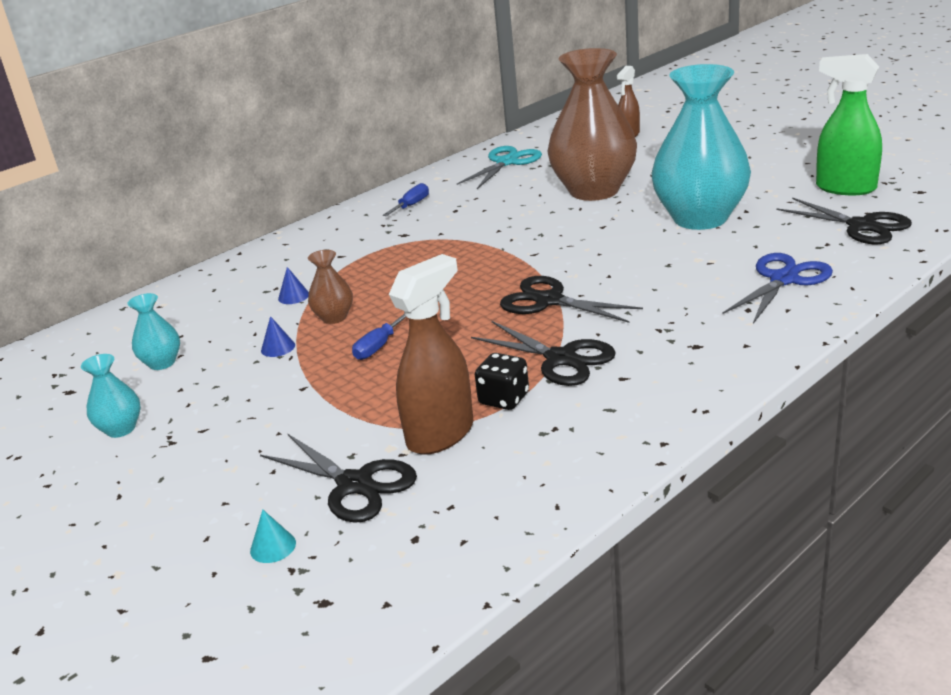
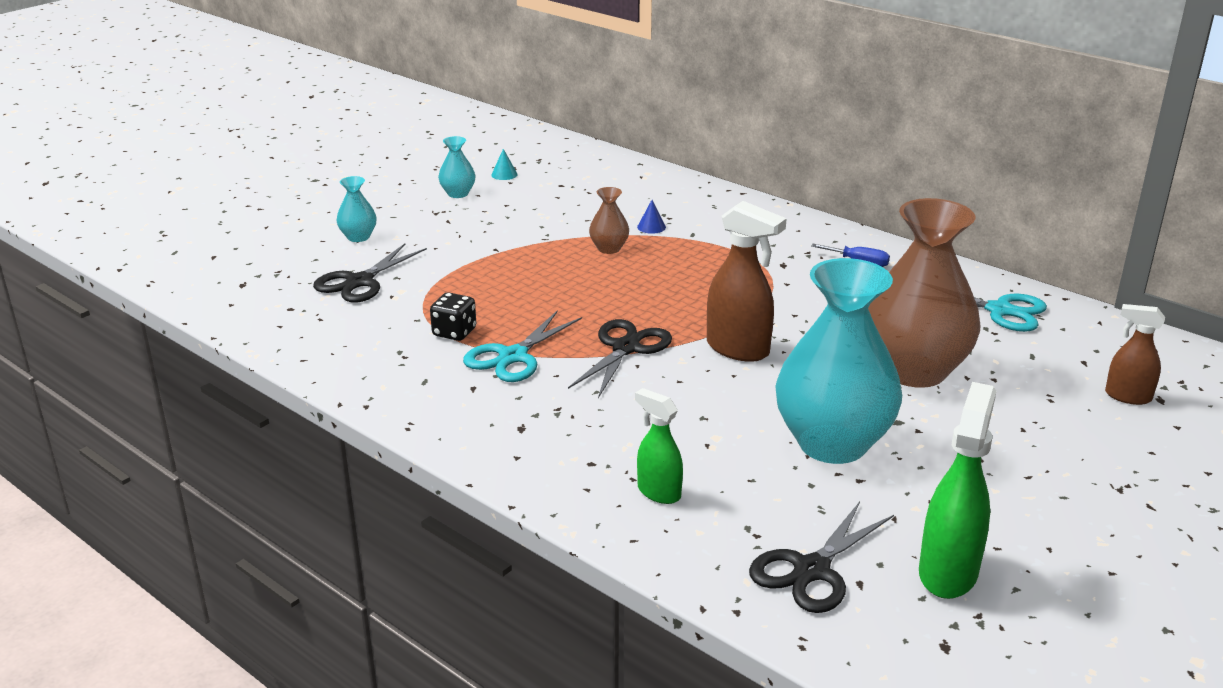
camera: 80 degrees right, 0 degrees up
(162, 363) = (546, 192): turquoise vase -> turquoise vase (358, 237)
(273, 547) = (303, 262): turquoise cone -> turquoise cone (504, 174)
(278, 347) = (561, 232): blue cone -> none
(378, 346) = (553, 272): blue screwdriver -> none
(441, 434) = (411, 309): brown spray bottle -> brown spray bottle (738, 349)
(561, 359) = (513, 356): black scissors -> turquoise scissors
(783, 279) = (658, 492): blue scissors -> green spray bottle

